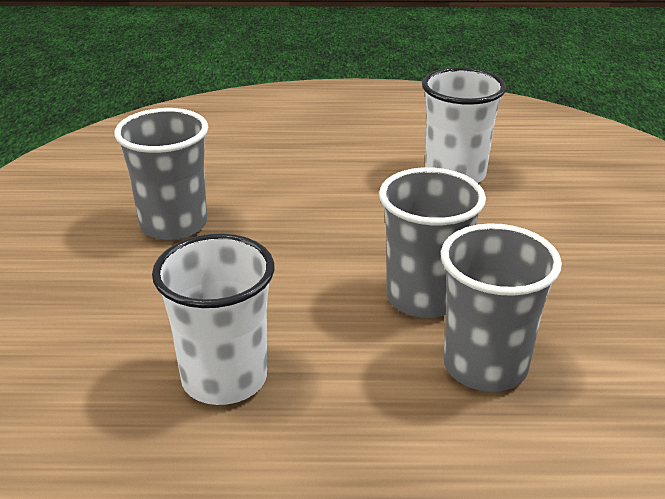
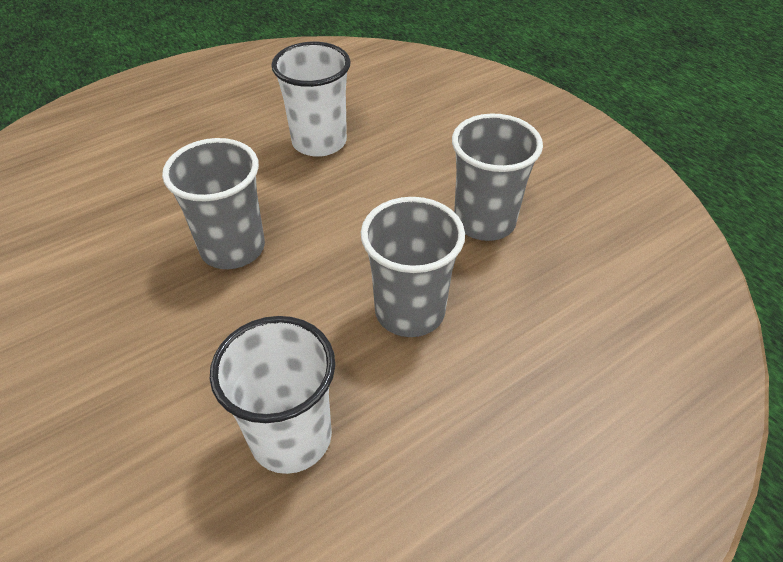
camera: 145 degrees right, 15 degrees up
(485, 366) = (163, 215): grey cup -> grey cup (410, 311)

